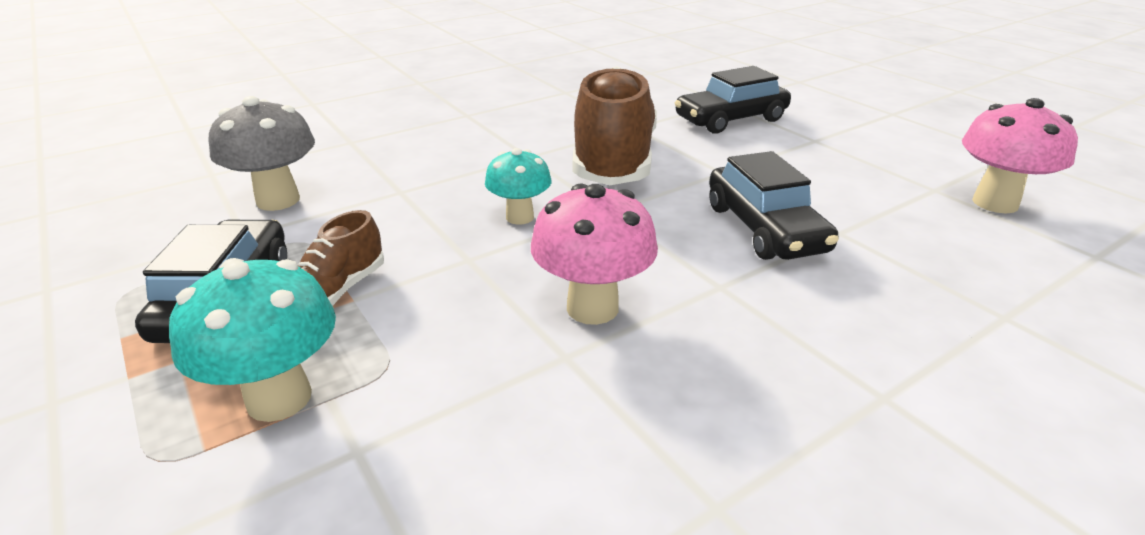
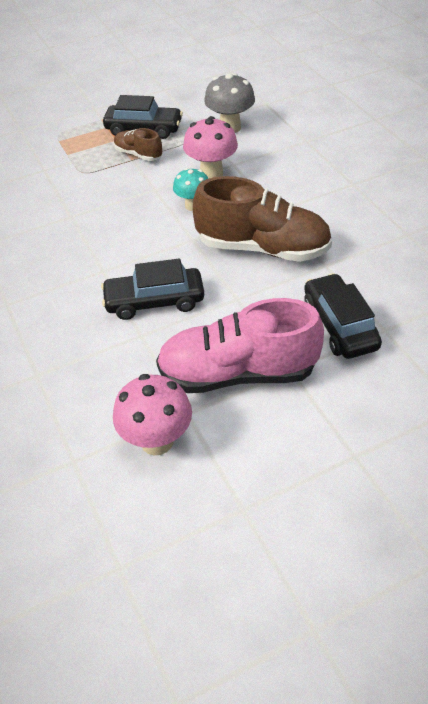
camera: 100 degrees right, 15 degrees up
(279, 398) = (76, 151): turquoise mushroom -> none
(592, 308) = (101, 226): pink mushroom -> pink mushroom (211, 174)
(846, 165) = (237, 373): none -> pink shoe

